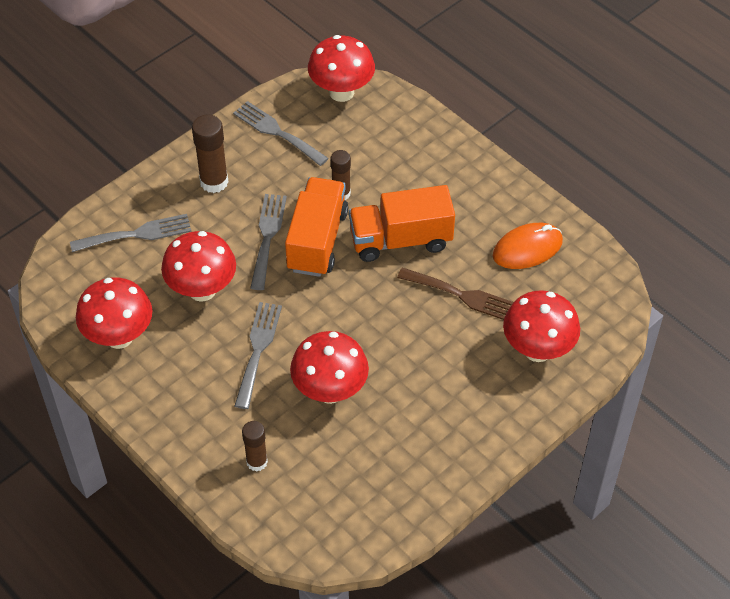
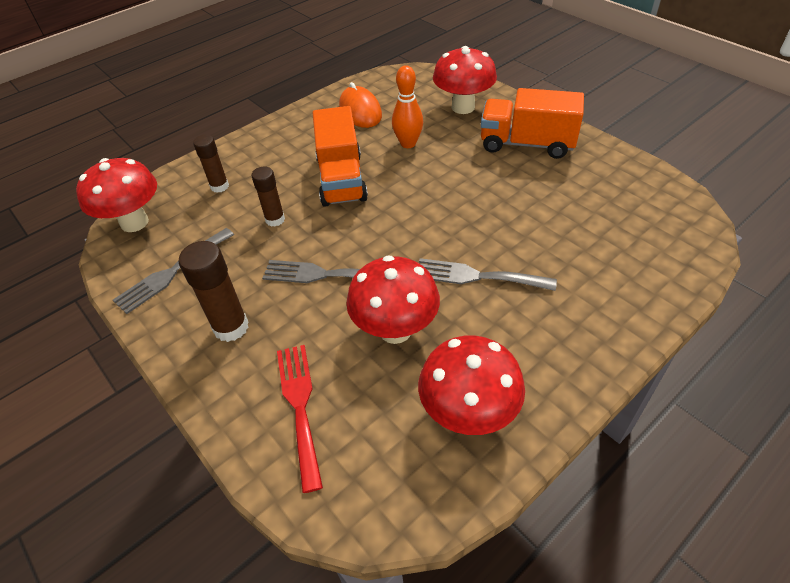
camera: 85 degrees left, 5 degrees down
(137, 234) = (300, 406): grey fork -> red fork
(257, 462) = (618, 271): brown glue stick -> brown glue stick (219, 186)
(317, 241) = (334, 235): orange truck -> orange truck (527, 144)
(330, 391) = (521, 221): red mushroom -> none
(462, 295) = (408, 143): brown fork -> orange bowling pin

